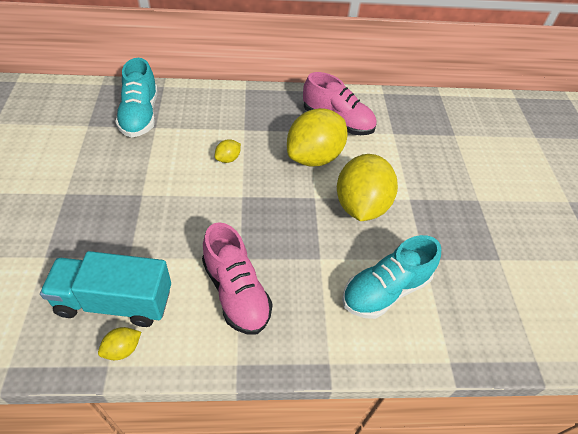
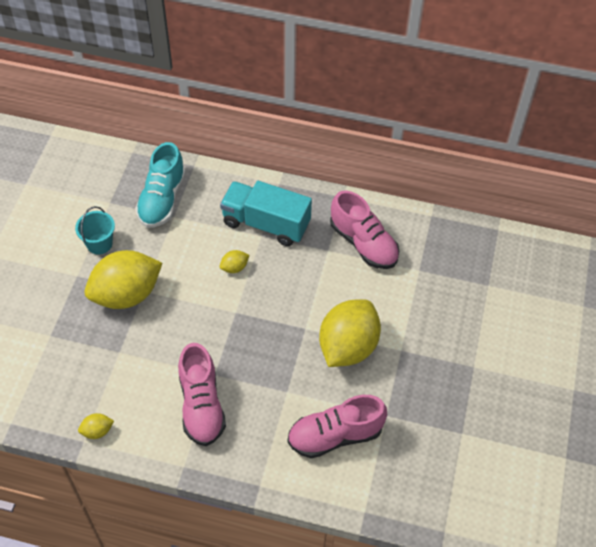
camera: 20 degrees right, 5 degrees up
(84, 161) = (99, 244): none -> turquoise bucket
(115, 301) = (99, 389): turquoise truck -> turquoise truck (266, 223)
(314, 157) = (322, 282): yellow lemon -> yellow lemon (126, 294)
(385, 290) = (335, 435): turquoise shoe -> pink shoe

